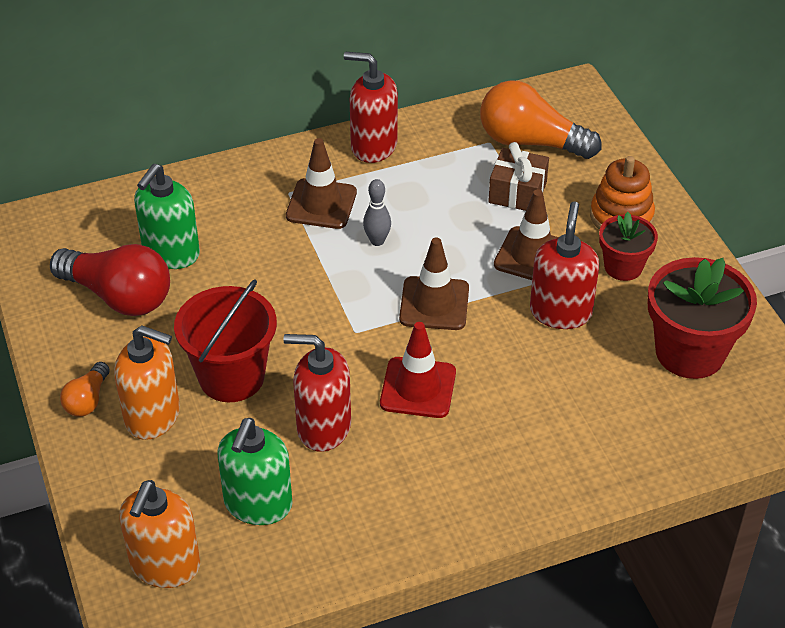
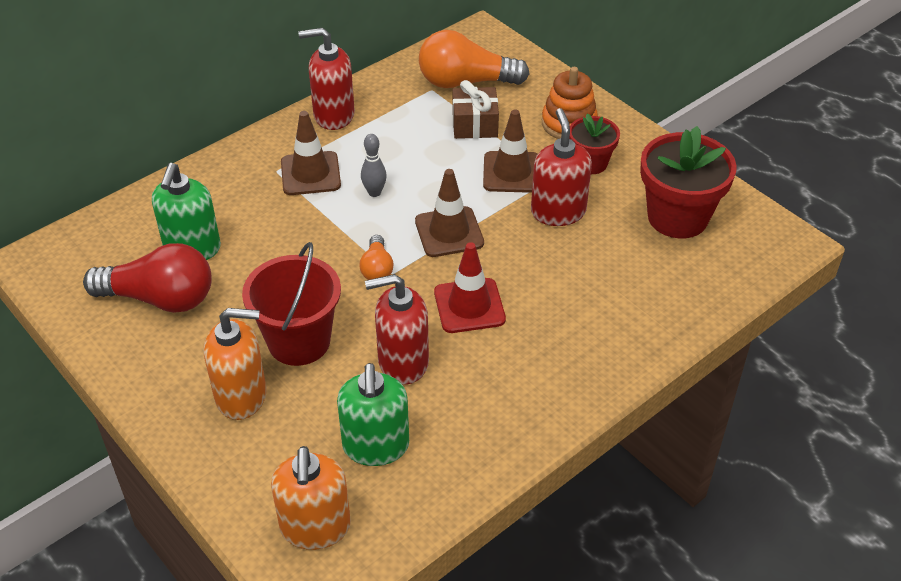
camera: 20 degrees left, 0 degrees up
(87, 400) = (172, 399): orange light bulb -> orange light bulb (377, 268)

